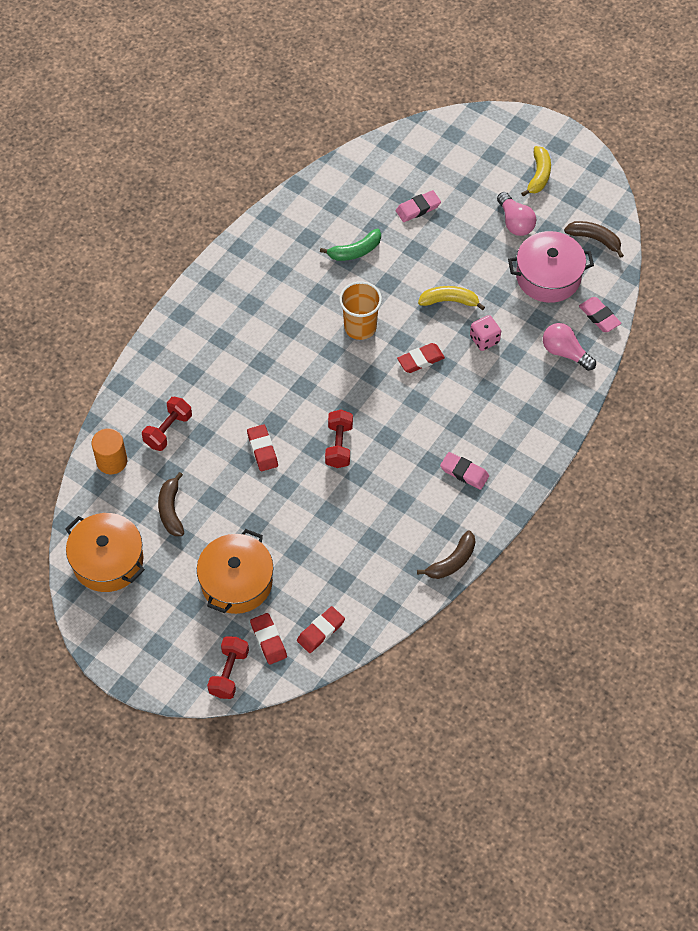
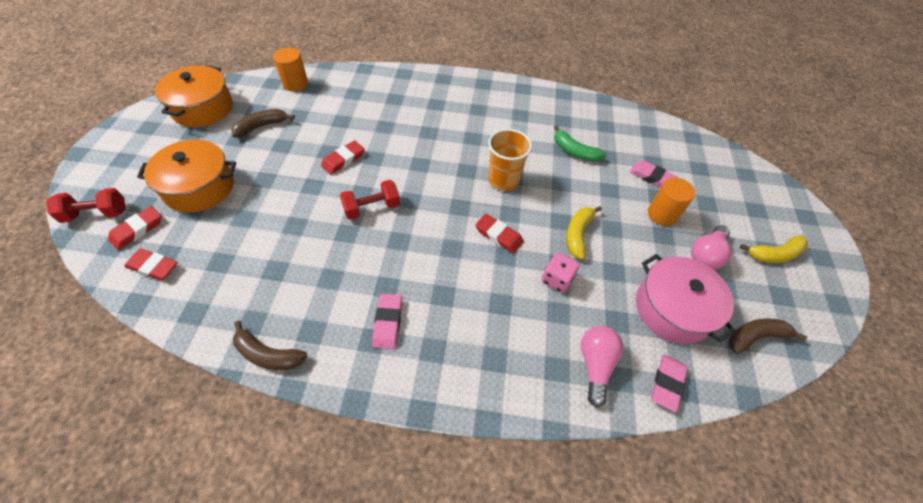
camera: 60 degrees right, 5 degrees down
(168, 430) = (336, 102): red dumbbell -> none
(449, 301) = (578, 234): yellow banana -> yellow banana turned 135 degrees counterclockwise
(461, 227) = (662, 214): none -> orange cylinder
(595, 239) = (755, 337): brown banana -> brown banana turned 105 degrees counterclockwise

